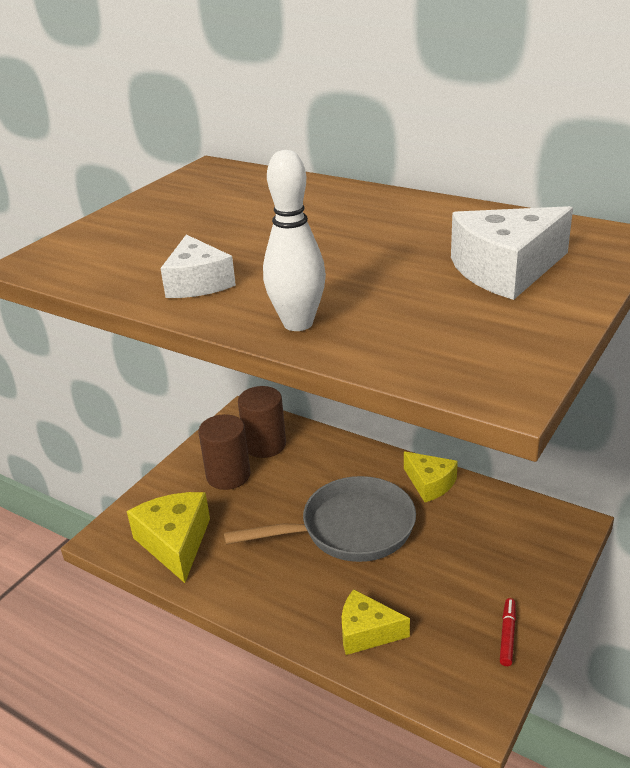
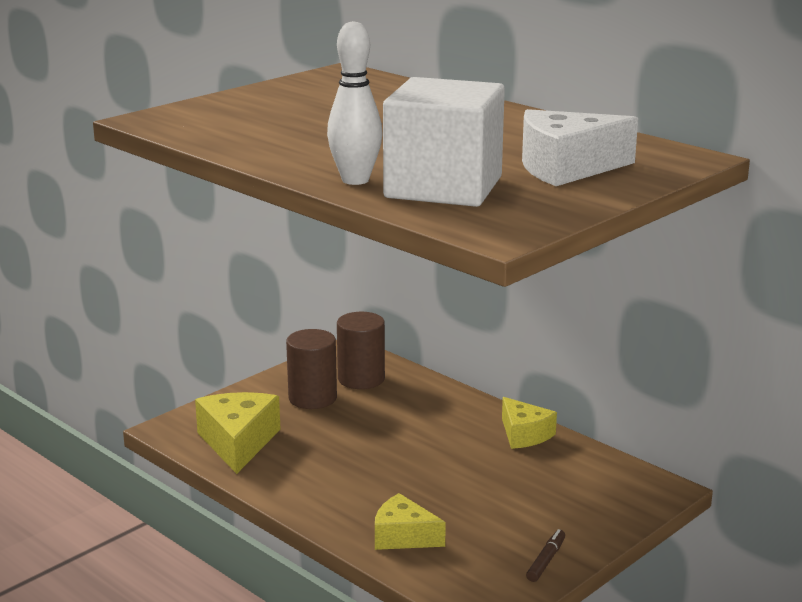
camera: 10 degrees right, 10 degrees down
(197, 283) = (284, 147): white cheese -> none
(350, 529) = (422, 458): grey pan -> none
(398, 320) = (443, 187): none -> white cube
(507, 635) = (546, 560): red marker -> brown marker

